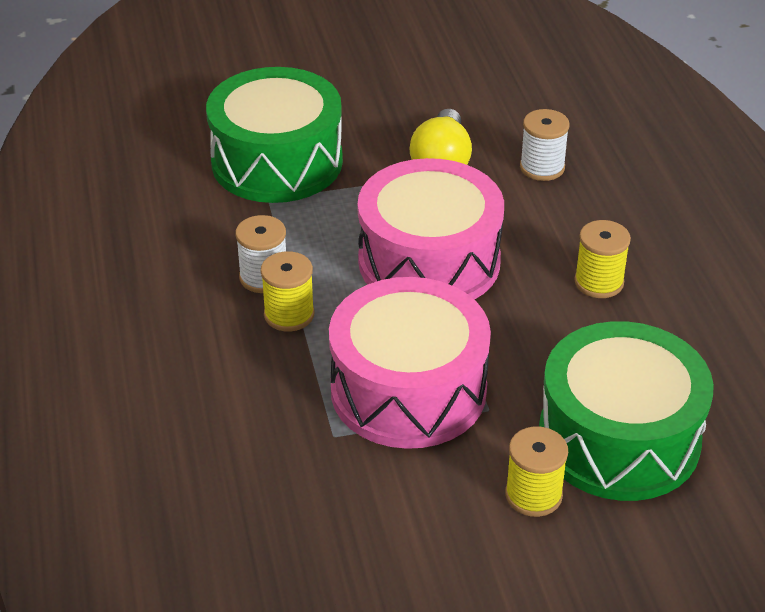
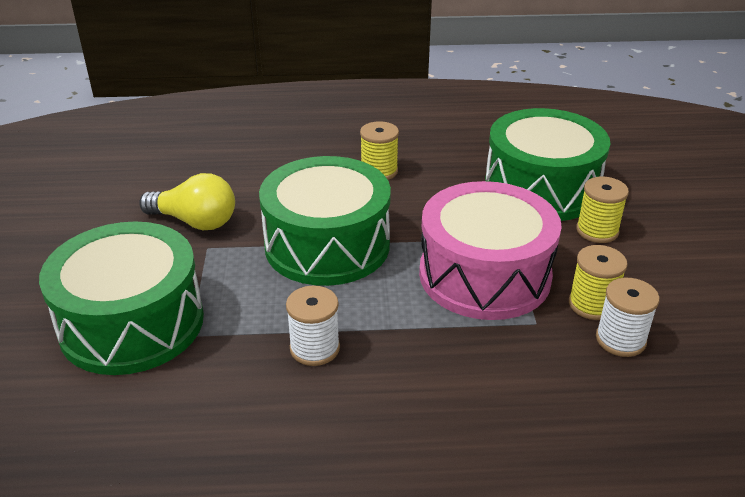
camera: 80 degrees left, 5 degrees down
(289, 315) = (375, 336): yellow spool -> yellow spool (592, 304)
(429, 261) = (327, 245): pink drum -> green drum
(542, 167) = (231, 174): white spool -> white spool (620, 340)

